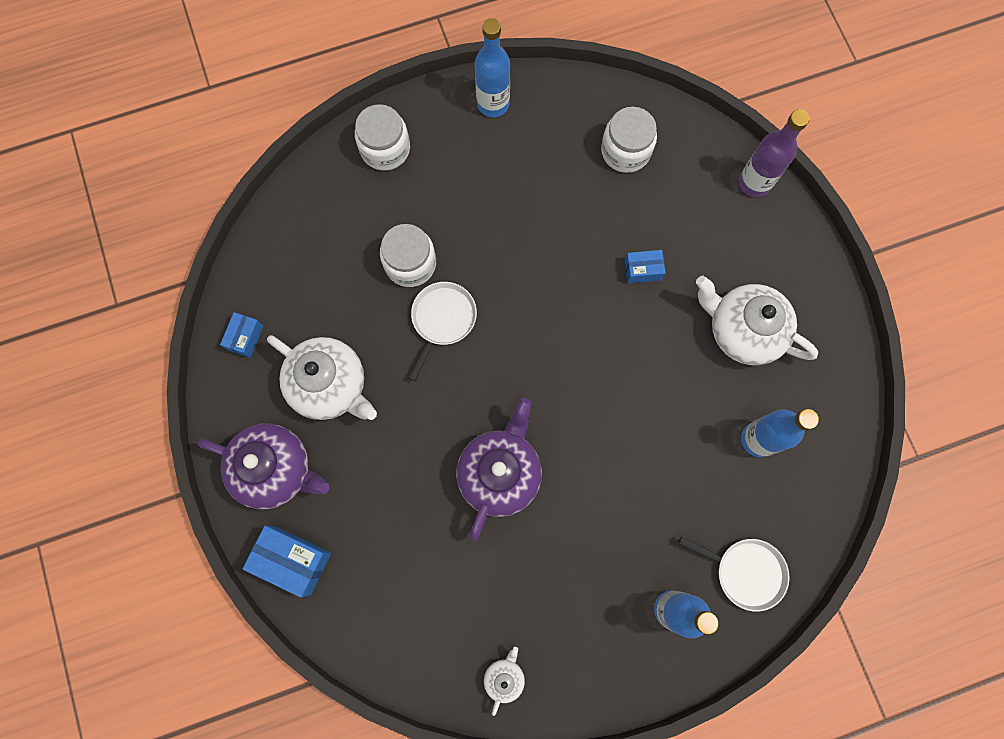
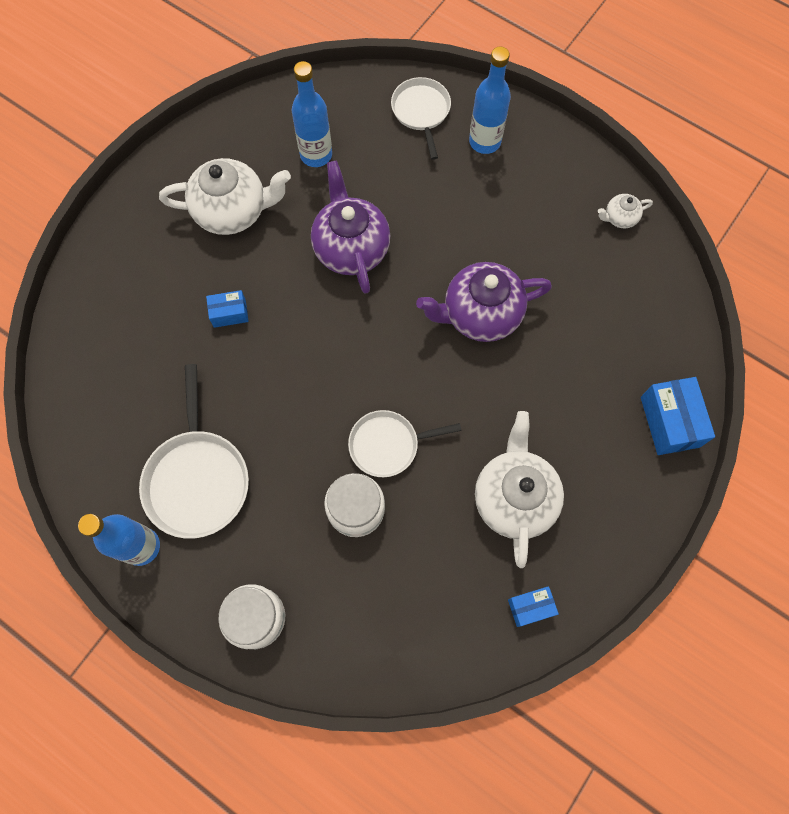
camera: 125 degrees left, 5 degrees down
(276, 469) = (616, 489): purple teapot -> purple teapot (351, 248)
(516, 167) = (197, 479): none -> white pan
(625, 151) = (120, 395): white jar -> none
(642, 270) = (229, 313): blue box -> blue box turned 60 degrees counterclockwise
(742, 330) = (233, 211): white teapot -> white teapot turned 90 degrees counterclockwise
(754, 183) = (87, 274): purple bottle -> none

